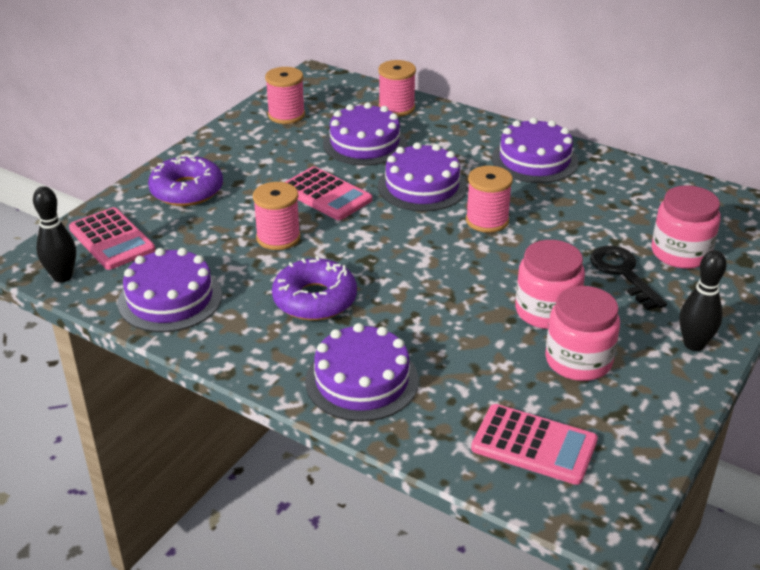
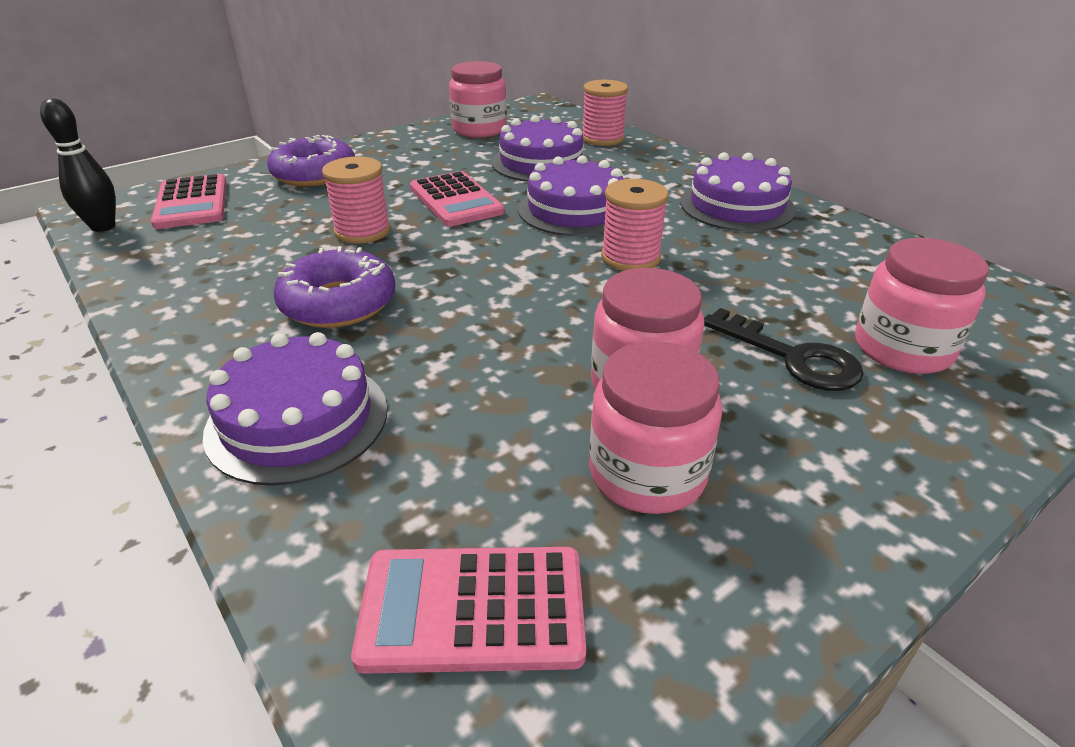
camera: 20 degrees right, 0 degrees up
(170, 299) = (180, 268): purple cake -> none
(286, 115) = (479, 129): pink spool -> pink jar
(534, 445) = (473, 609): pink calculator -> pink calculator turned 135 degrees clockwise
(622, 273) = (792, 357): black key -> black key turned 135 degrees clockwise
(694, 344) = (872, 497): black bowling pin -> none

